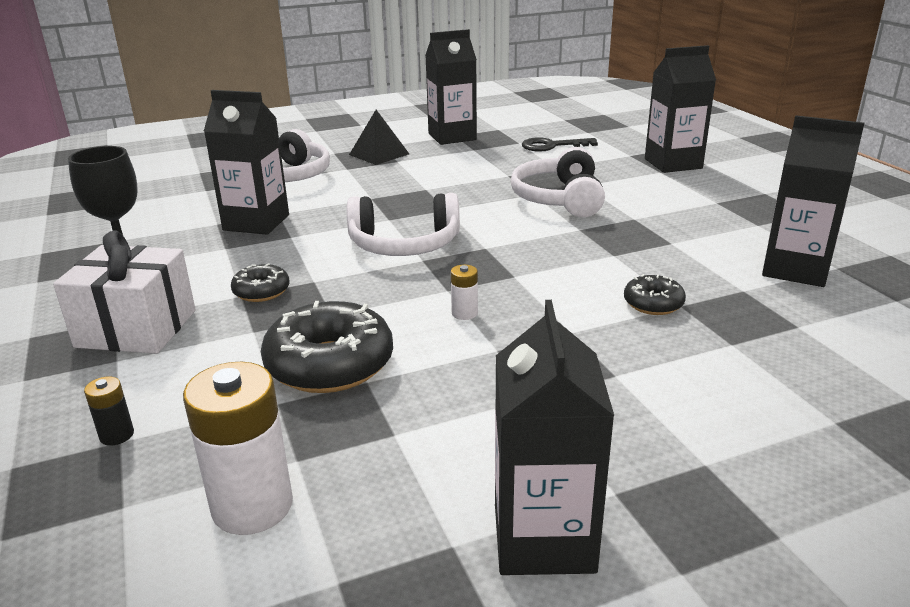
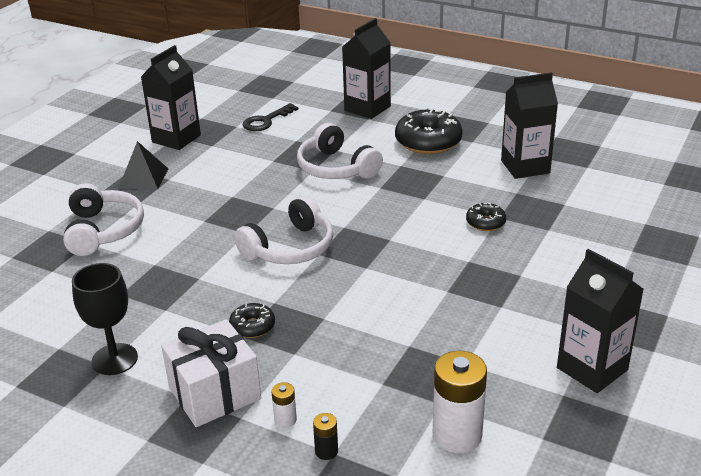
camera: 40 degrees left, 5 degrees up
(256, 222) = (152, 279): black carton -> none
(330, 364) = (374, 347): black donut -> black donut (428, 142)
(464, 313) = (399, 278): white battery -> white battery (285, 420)

